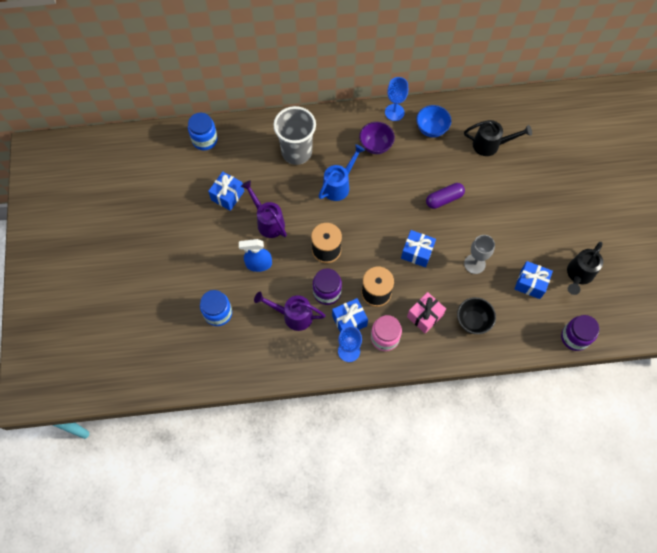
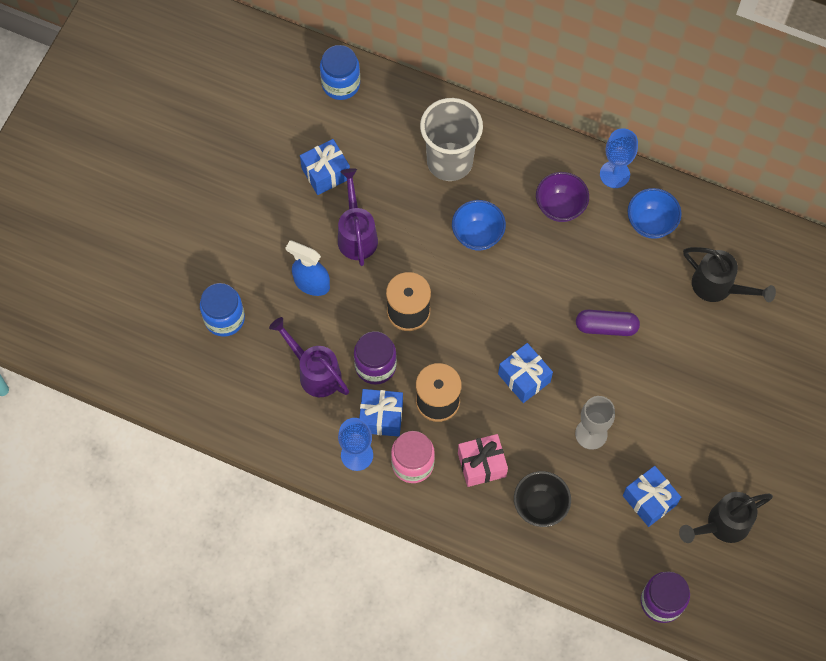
camera: 30 degrees right, 0 degrees up
(339, 185) = (477, 235): blue watering can -> blue bowl

